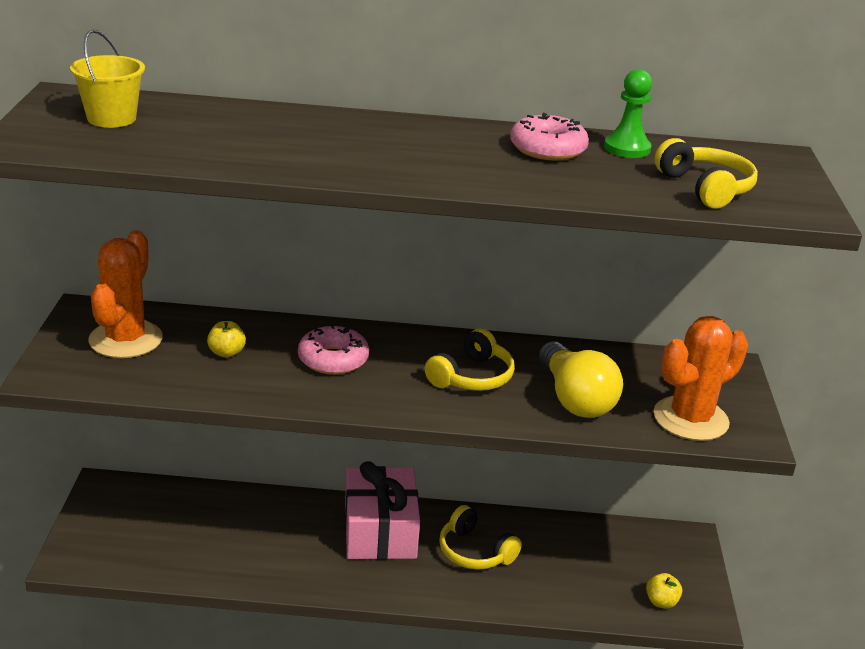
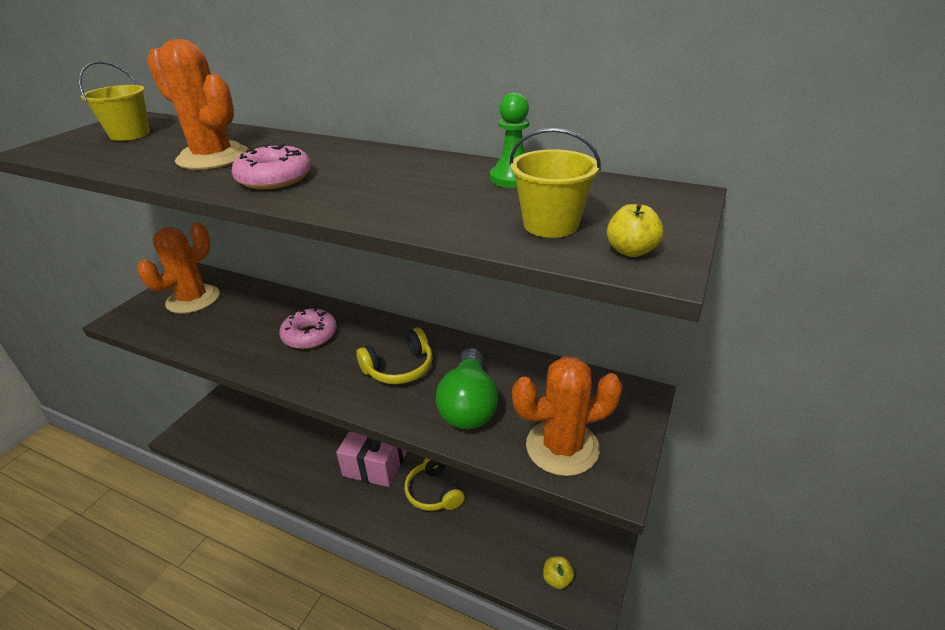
camera: 25 degrees right, 5 degrees up
(226, 353) = (244, 319): yellow apple -> yellow apple (631, 251)
(279, 143) = (213, 157): none -> orange cactus
(547, 149) = (433, 174): pink donut -> pink donut (274, 178)
(575, 399) = (468, 405): yellow light bulb -> green light bulb
(705, 188) = (550, 224): yellow headphones -> yellow bucket

